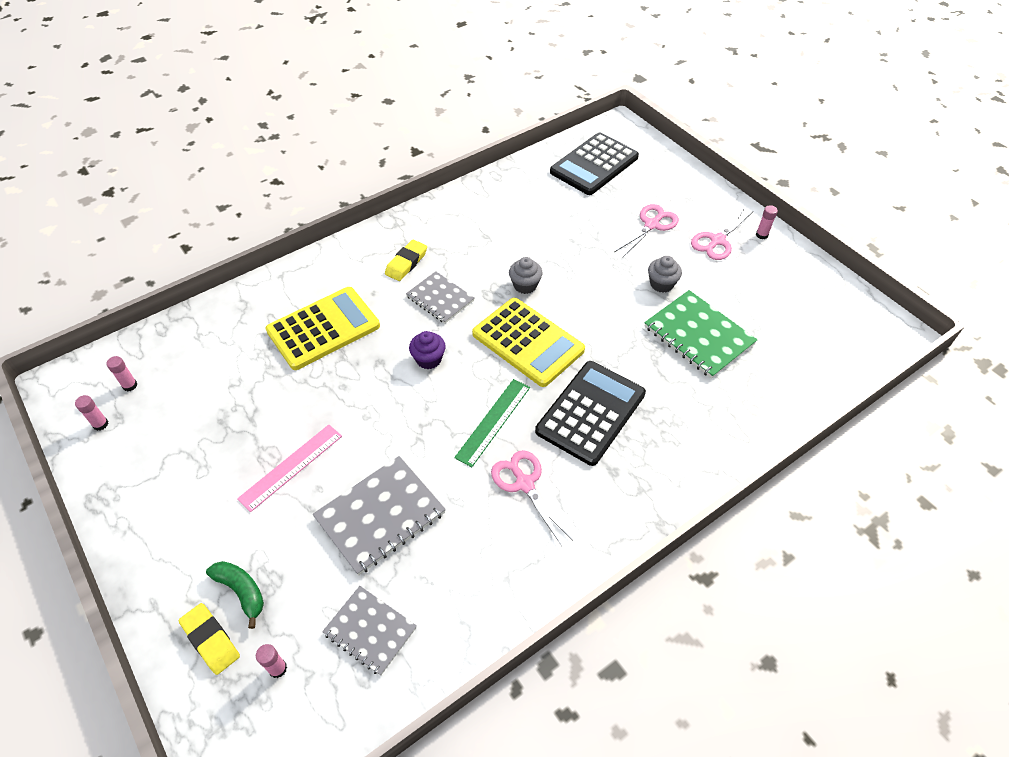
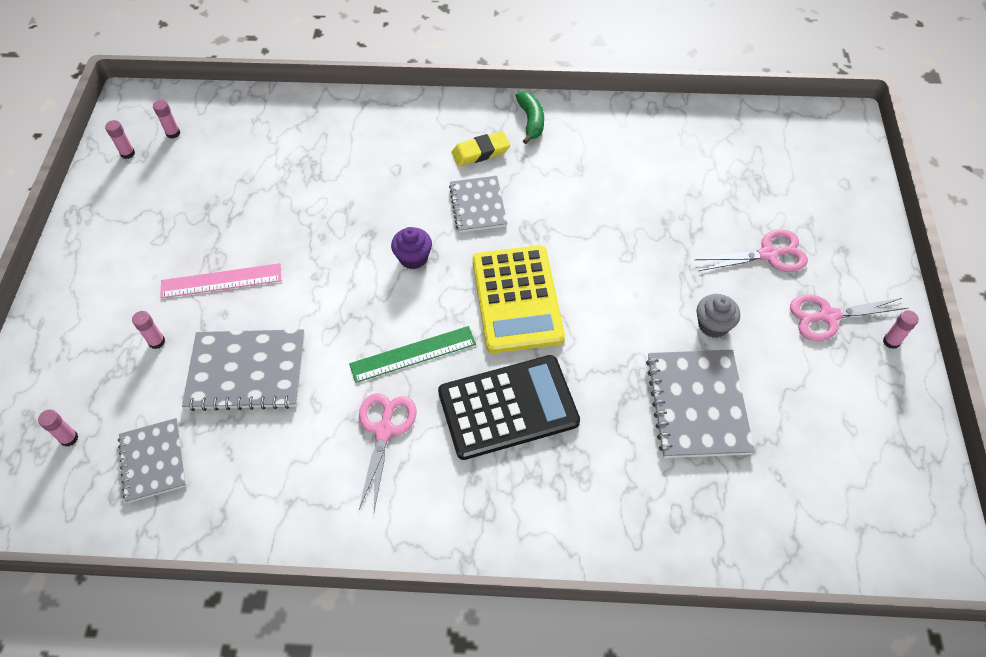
camera: 40 degrees right, 5 degrees up
(210, 640) = (49, 380): yellow eraser -> none
(241, 591) = (100, 358): green banana -> green banana (531, 121)
(281, 545) = (157, 342): none -> pink glue stick
(323, 328) = (354, 173): yellow calculator -> none
(525, 285) = (569, 240): grey cupcake -> none
(594, 165) = (771, 152): black calculator -> none
(698, 335) = (697, 405): green notebook -> grey notebook

